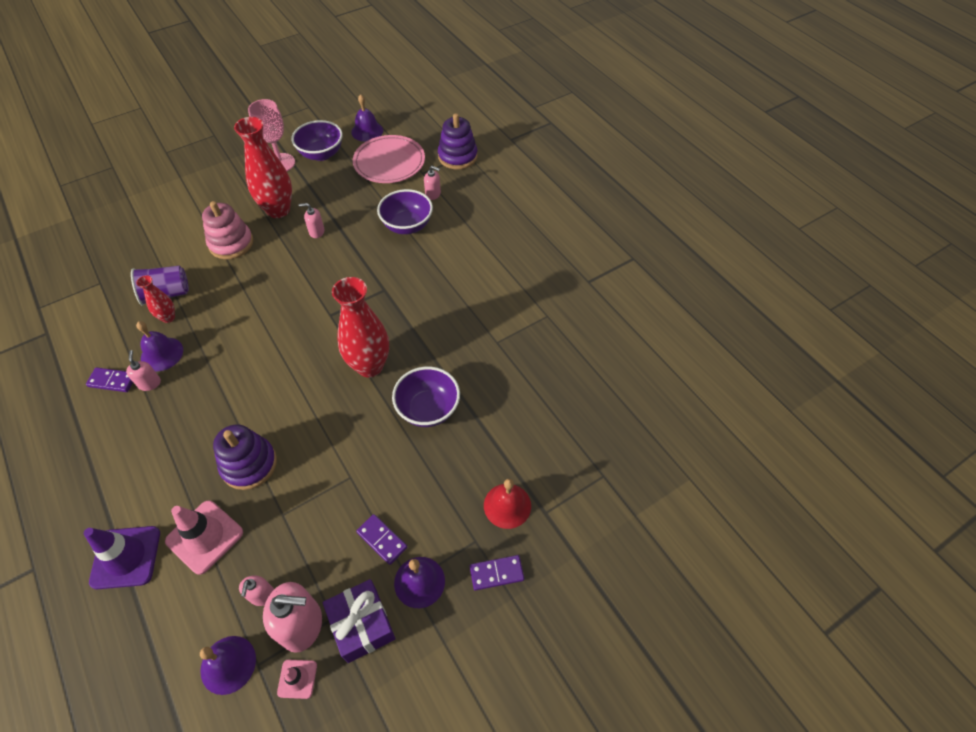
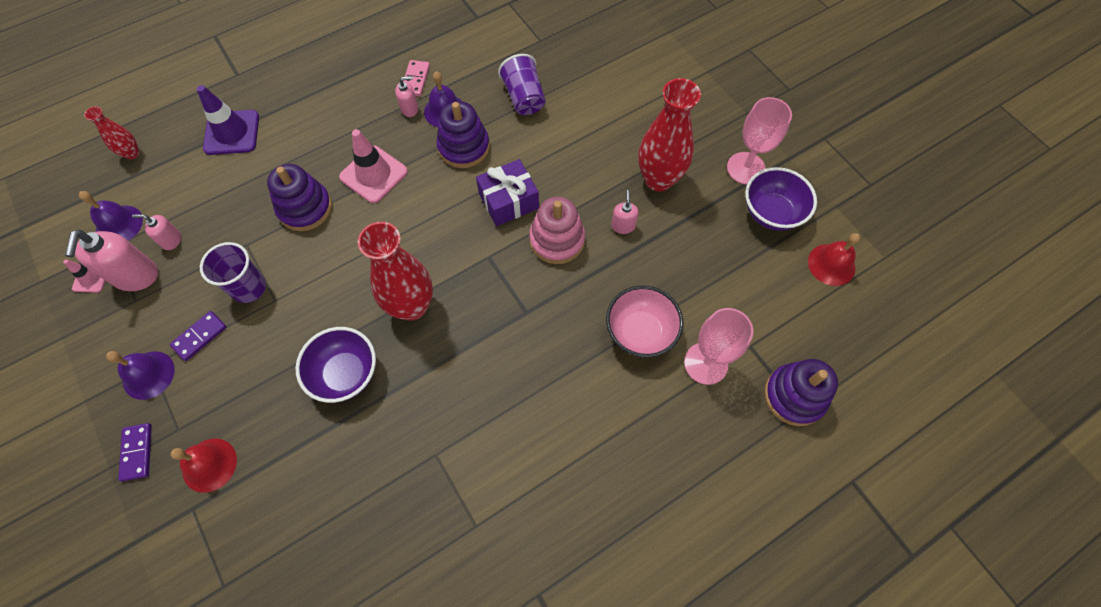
camera: 90 degrees right, 10 degrees up
(112, 381) = (415, 80): purple domino -> pink domino
(168, 317) = (491, 106): red vase -> red vase (132, 153)
(204, 537) = (237, 186): pink traffic cone -> pink traffic cone (374, 174)
(210, 337) = (464, 147): none -> purple stacking toy
(231, 243) = (599, 141): pink stacking toy -> pink stacking toy (557, 240)
(333, 503) = (249, 287): none -> purple cup
(362, 624) = (122, 326): purple gift -> purple gift (508, 201)
(367, 131) = (831, 264): purple bell -> red bell
(389, 162) = (766, 300): pink plate -> none
(407, 226) = (640, 332): purple bowl -> pink bowl
(433, 194) = (706, 363): pink soap dispenser -> pink goblet

